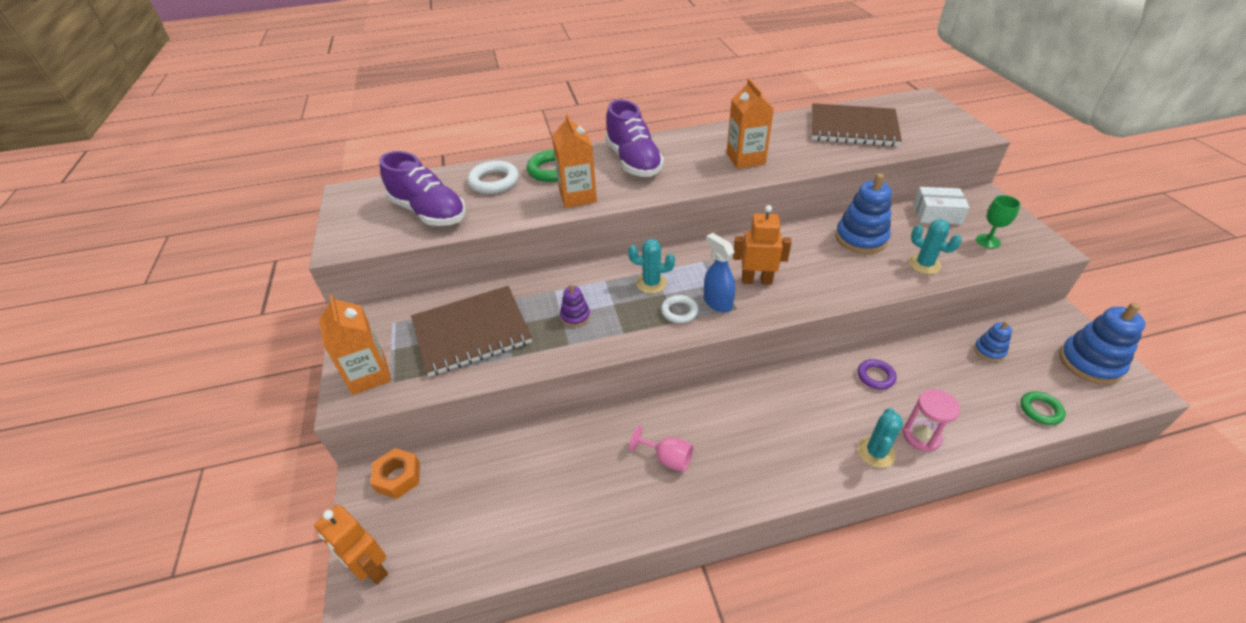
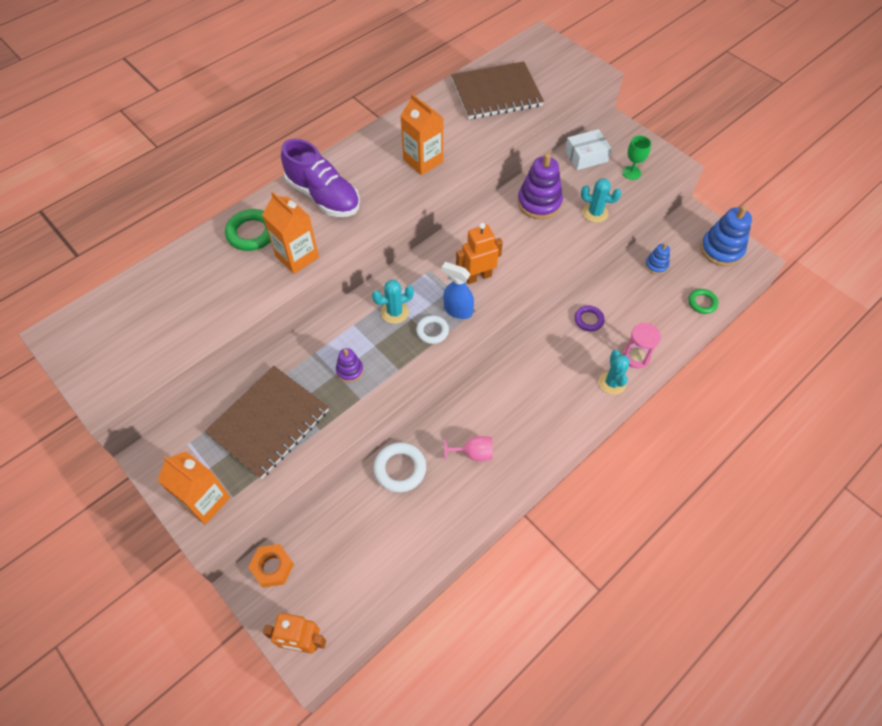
camera: 30 degrees left, 15 degrees up
(429, 212) = (163, 326): purple shoe -> none
(494, 181) = (203, 267): white ring -> white ring (400, 469)
(861, 238) = (539, 203): blue stacking toy -> purple stacking toy

